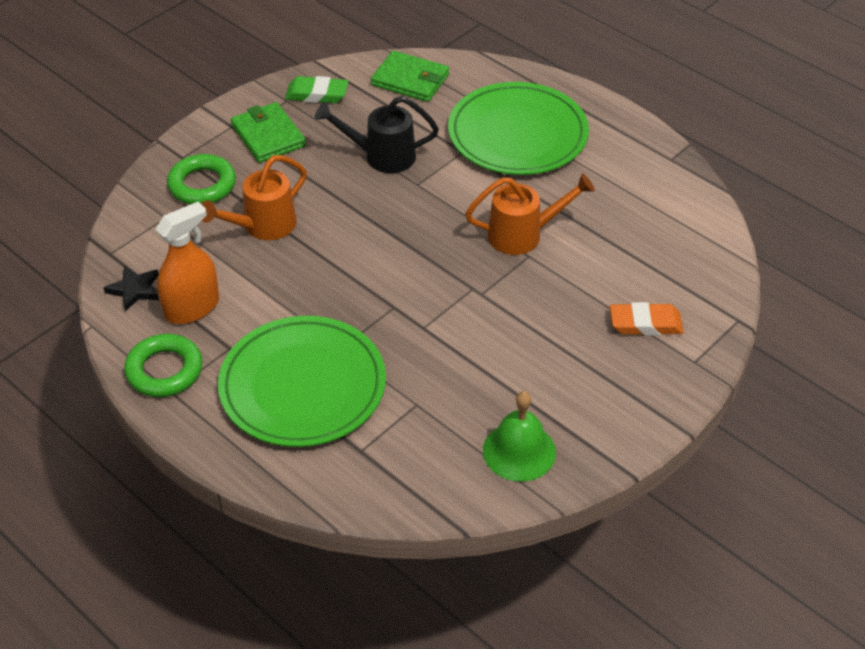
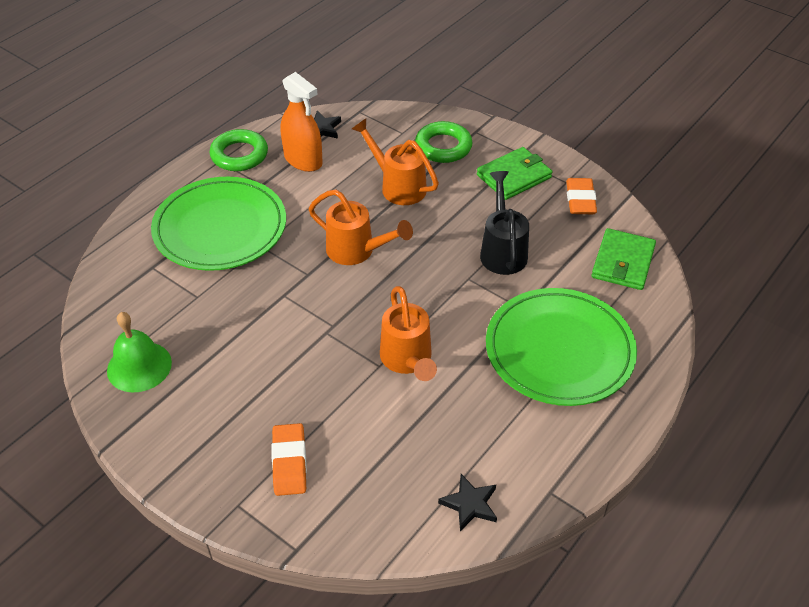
camera: 85 degrees right, 0 degrees up
(317, 94) = (580, 200): green eraser -> orange eraser
(363, 265) = (356, 251): none -> orange watering can
(685, 207) = (470, 504): none -> black star

